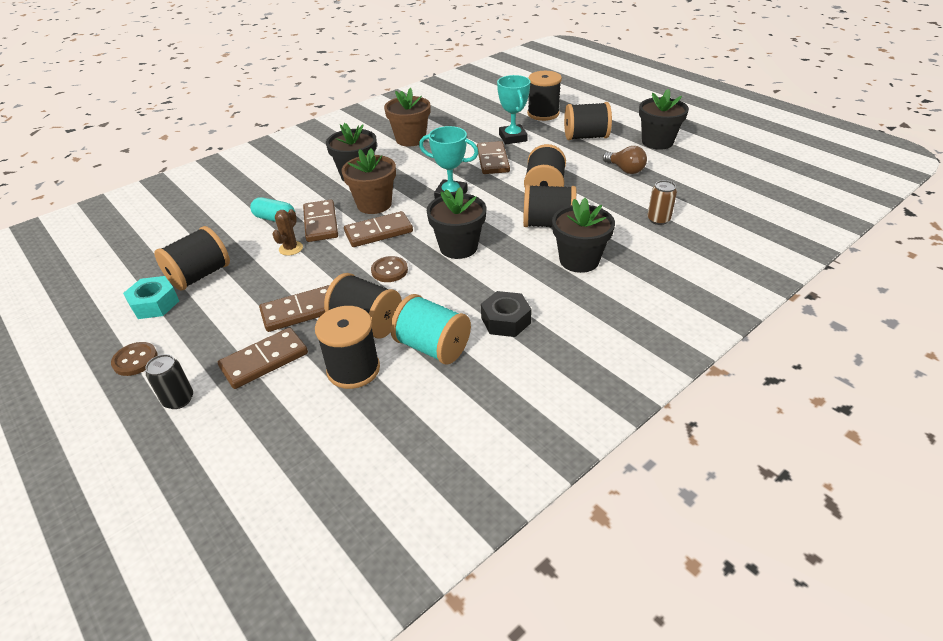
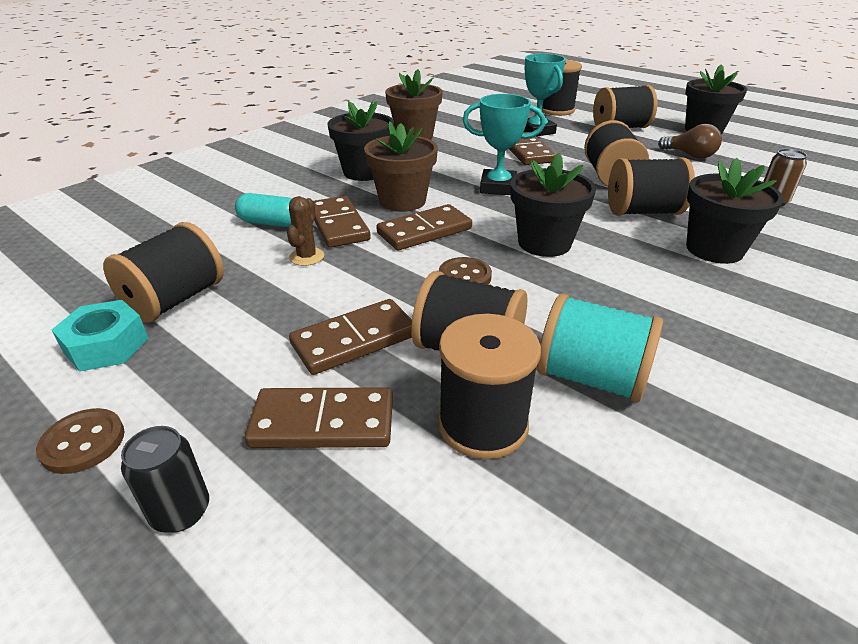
camera: 10 degrees left, 5 degrees down
(264, 360) = (323, 423): brown domino -> brown domino turned 45 degrees clockwise
(505, 320) = (674, 331): black nut -> none

